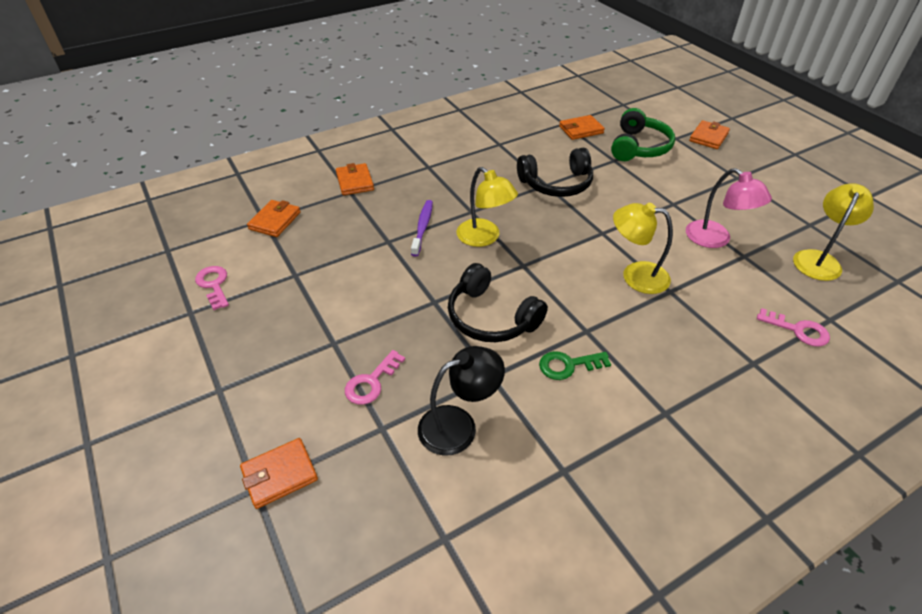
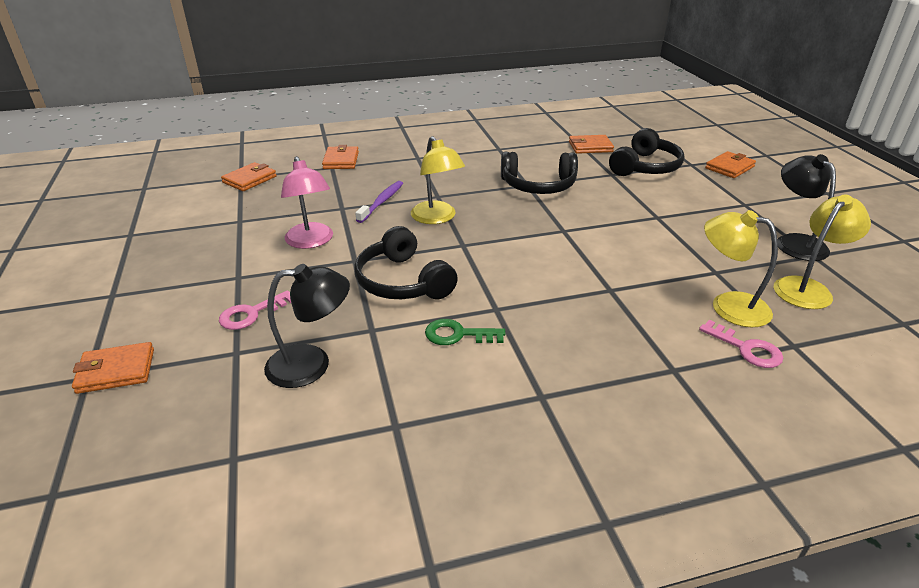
camera: 15 degrees right, 10 degrees down
(214, 285) = (164, 218): pink key -> none
(635, 275) = (578, 270): yellow lamp -> yellow lamp (728, 305)
(639, 147) = (645, 167): green headphones -> black headphones
(715, 239) = (689, 253): pink lamp -> pink lamp (311, 242)
(791, 212) = (794, 242): none -> black lamp

